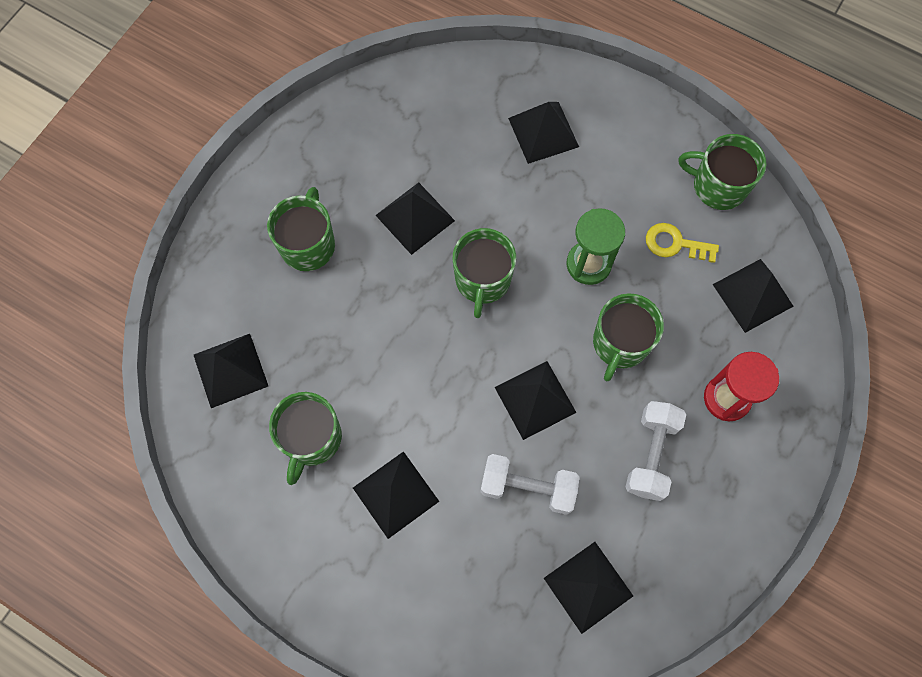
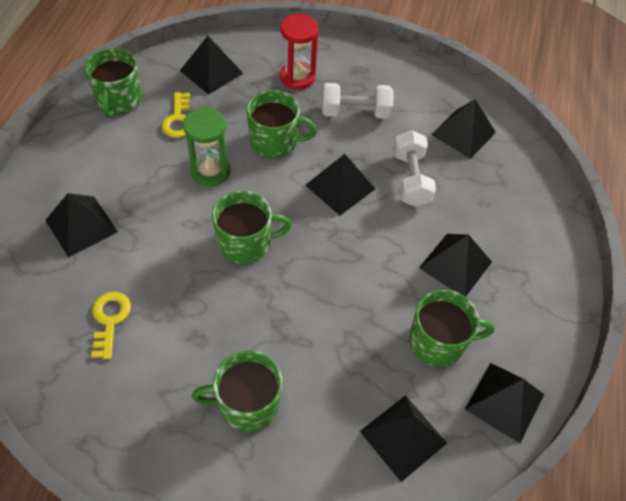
camera: 110 degrees left, 15 degrees down
(415, 218) = (195, 312): black pyramid -> black pyramid (504, 401)
(427, 145) = (109, 320): none -> yellow key

